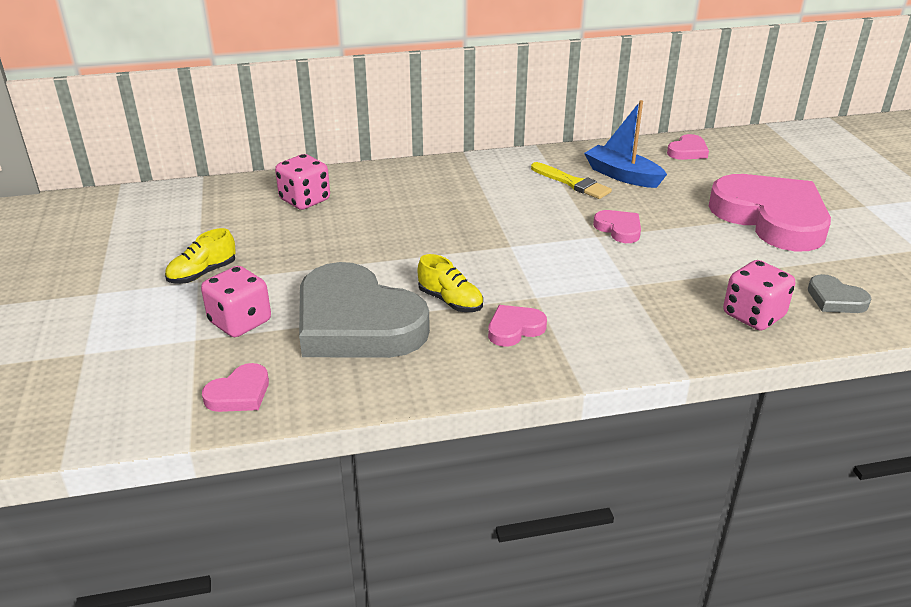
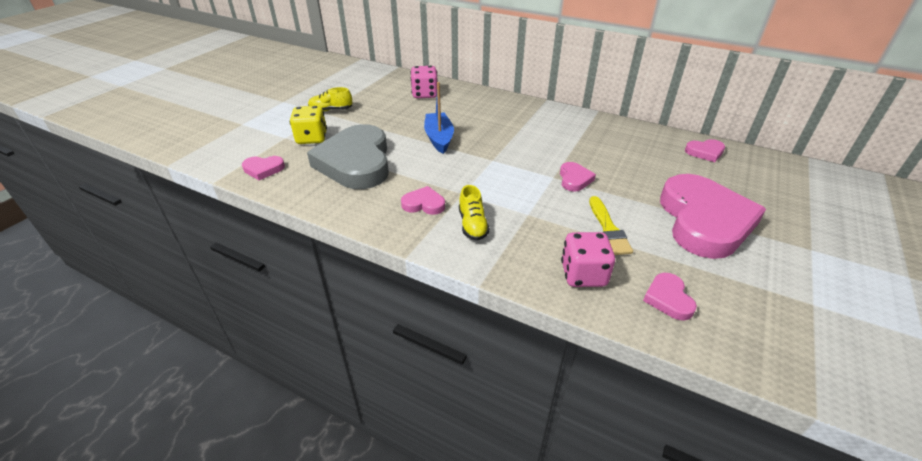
camera: 40 degrees right, 5 degrees up
(240, 322) = (312, 138): pink dice -> yellow dice
(450, 301) = (414, 173): yellow shoe -> yellow shoe (472, 225)
(572, 183) = (586, 140): yellow brush -> yellow brush (608, 228)
(622, 175) = (629, 149): blue boat -> blue boat (439, 138)
(835, 299) = (668, 299): grey heart -> pink heart

